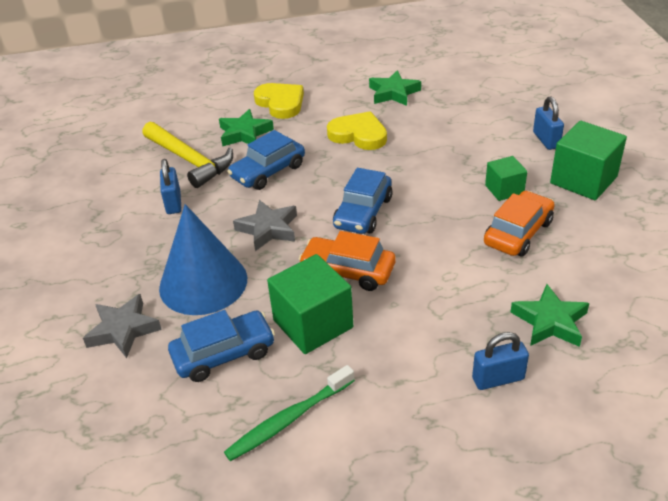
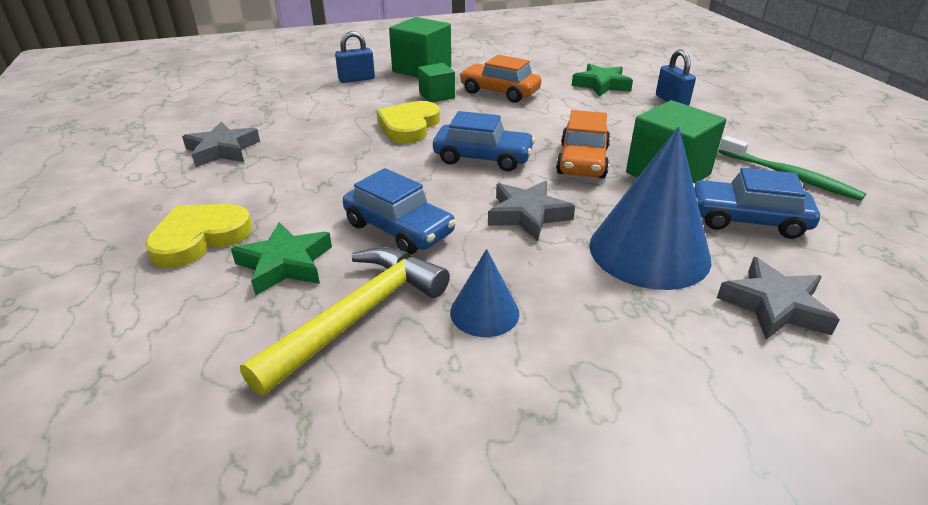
camera: 100 degrees left, 5 degrees down
(173, 203) = (484, 312): blue padlock -> blue cone
(224, 354) = (747, 220): blue car -> blue car turned 45 degrees counterclockwise
(358, 135) = (319, 168): yellow heart -> yellow heart (409, 126)
(393, 93) = (222, 150): green star -> grey star

